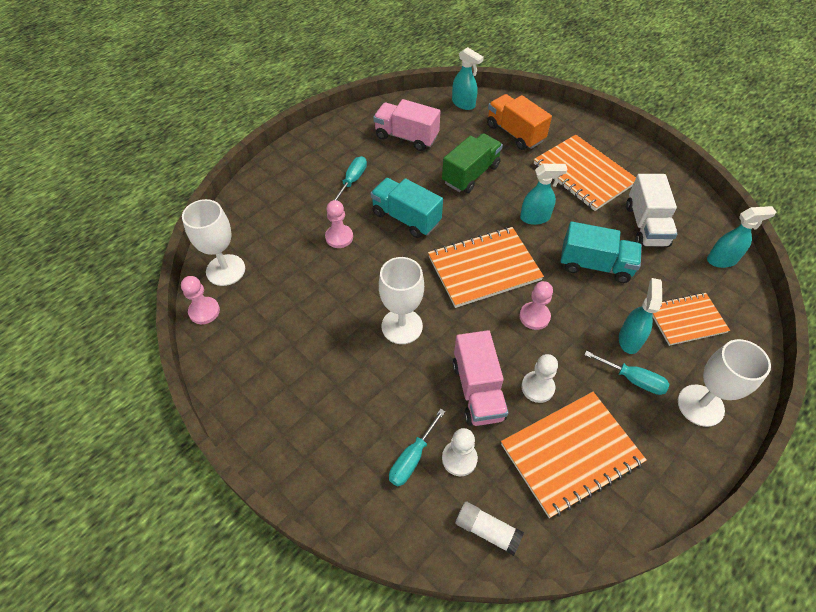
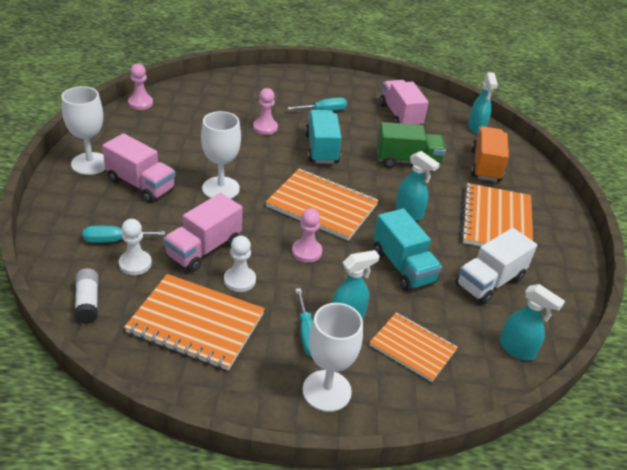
camera: 45 degrees right, 15 degrees down
(225, 270) = (181, 96): white goblet -> white goblet (90, 164)
(343, 388) = (141, 184): none -> pink truck

